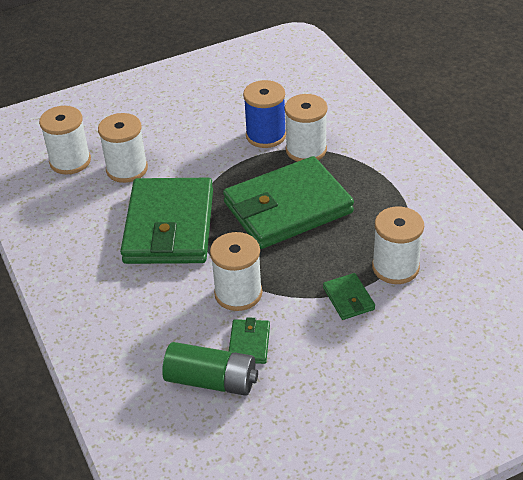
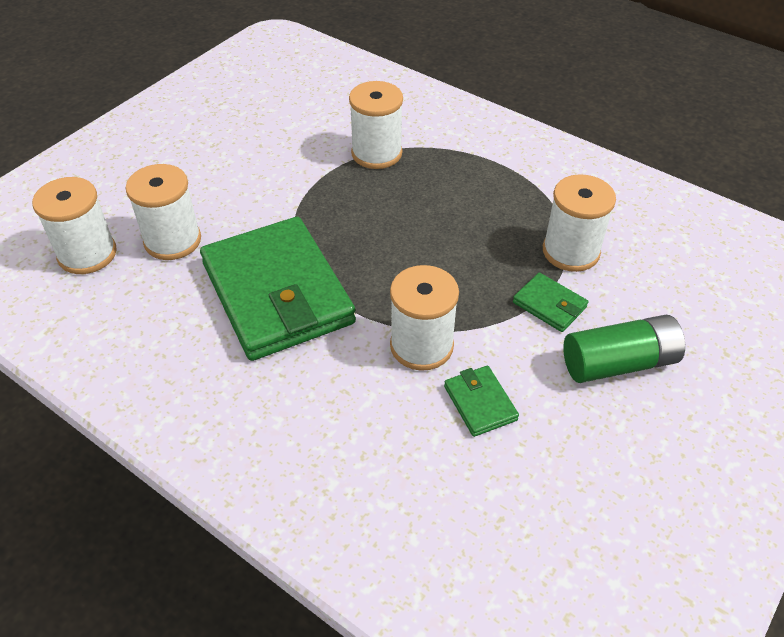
camera: 30 degrees left, 5 degrees up
(211, 380) = (470, 470): green battery -> green battery (619, 363)
(266, 135) = (319, 150): blue spool -> none
(288, 208) = (404, 224): green wallet -> none

